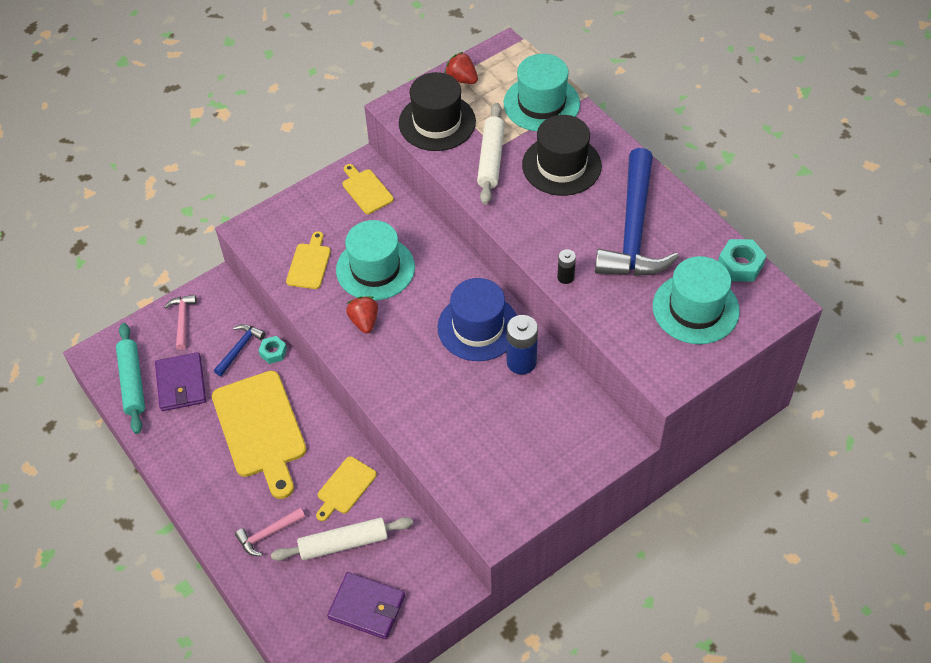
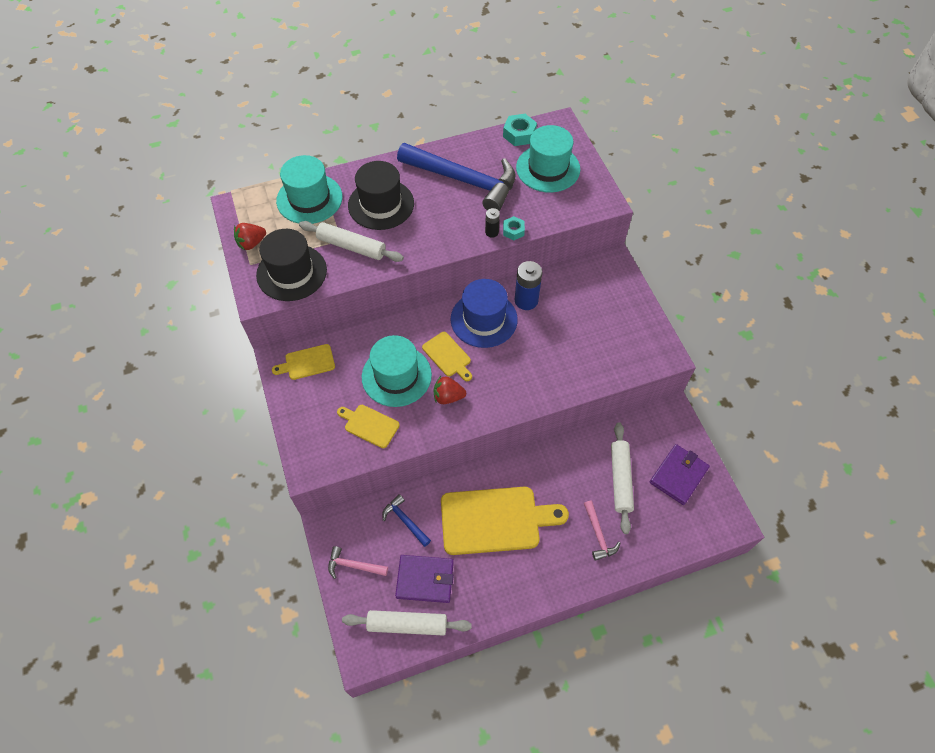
camera: 75 degrees left, 5 degrees up
(132, 382) = (407, 624): turquoise rolling pin -> white rolling pin
(273, 352) = (420, 493): turquoise nut -> turquoise nut (513, 231)
(345, 487) = (570, 467): yellow cutting board -> yellow cutting board (448, 356)

